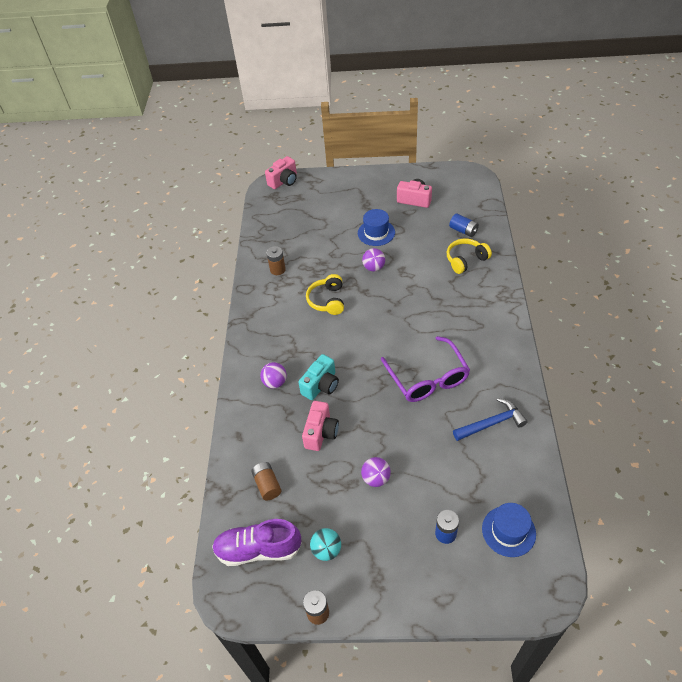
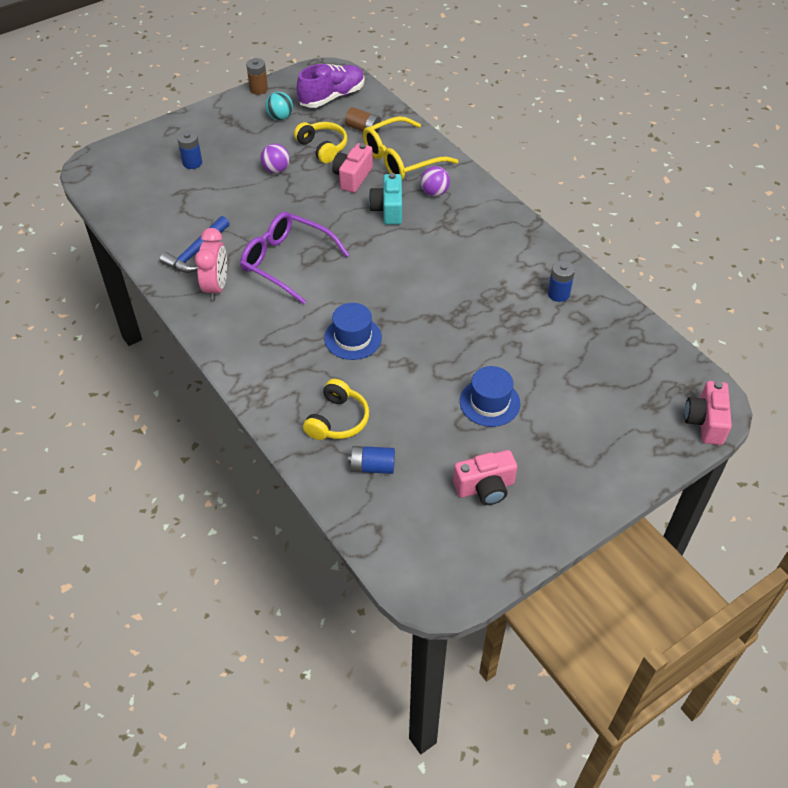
camera: 140 degrees right, 0 degrees up
(268, 430) = (401, 159): none -> yellow glasses
(277, 269) = (558, 294): brown battery -> blue battery
(321, 432) = (352, 177): pink camera -> pink camera turned 45 degrees clockwise
(327, 300) = (463, 287): yellow headphones -> yellow headphones (322, 147)
(374, 267) = (447, 351): purple ball -> none
(491, 383) = (216, 287): none -> pink clock
(508, 531) = (140, 185): blue hat -> blue hat (353, 338)

